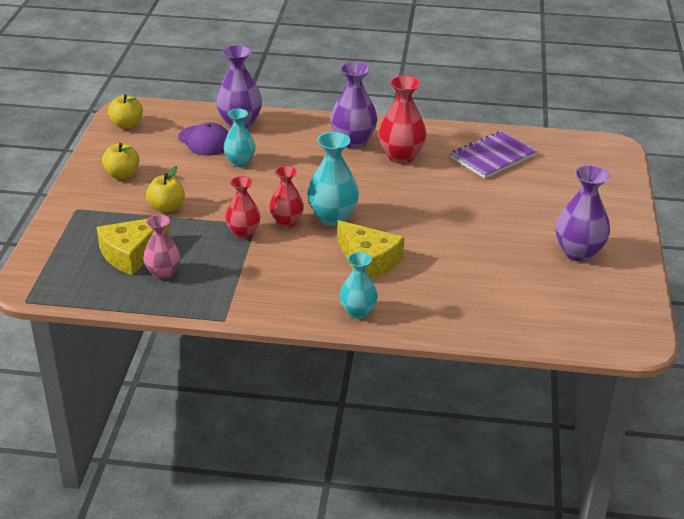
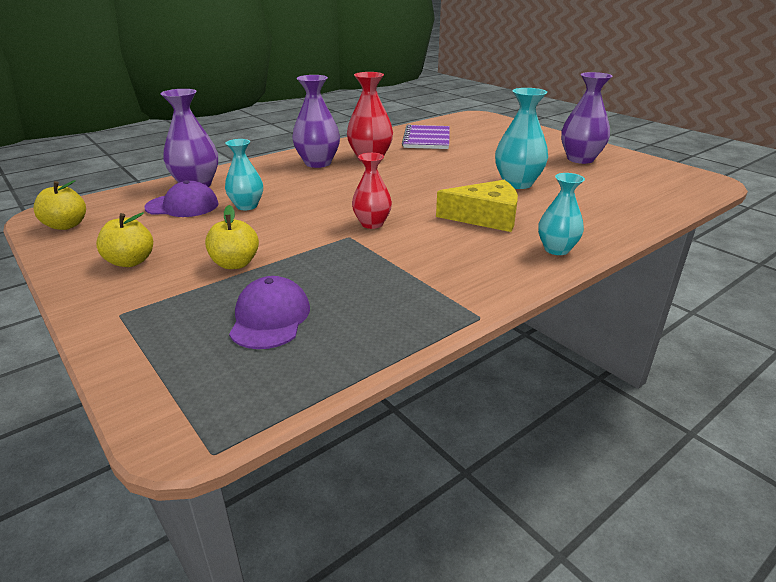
camera: 45 degrees left, 5 degrees down
(132, 253) = (270, 318): yellow cheese -> purple cap
(163, 273) = (340, 315): pink vase -> none
(243, 233) = (351, 247): red vase -> none
(332, 217) = (400, 206): turquoise vase -> turquoise vase (517, 183)

